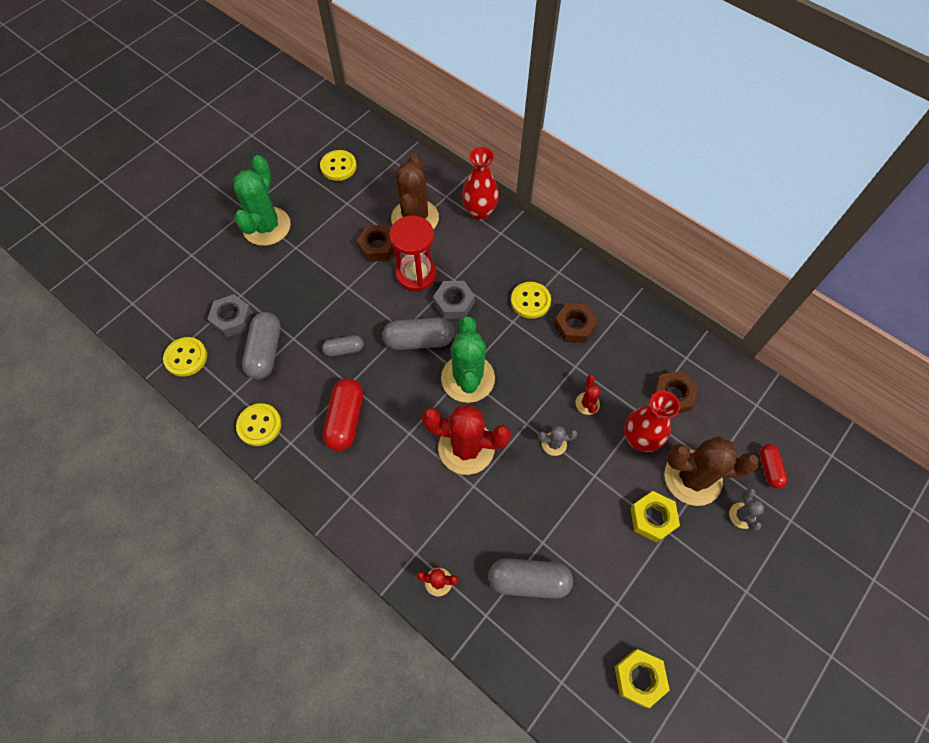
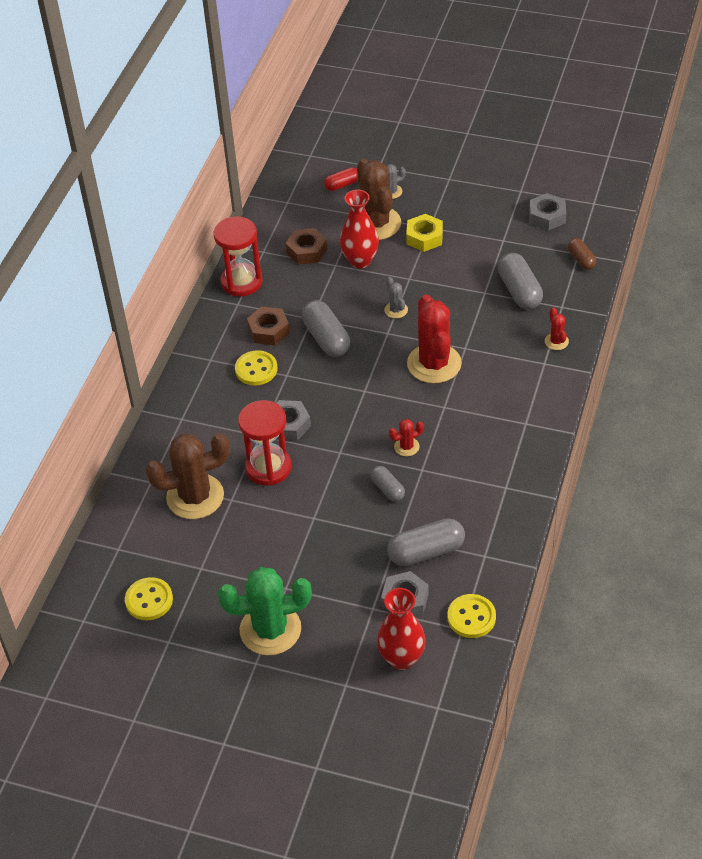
camera: 110 degrees left, 15 degrees down
(259, 425) = (504, 518): yellow button -> none
(346, 419) = (458, 456): red capsule -> none
(378, 247) = (249, 514): brown nut -> none
(419, 341) = (345, 435): grey capsule -> grey capsule (326, 338)
(468, 378) = (366, 386): green cactus -> none
(479, 212) = (161, 445): red vase -> red vase (401, 658)
(549, 679) = (581, 260): none -> brown capsule
(587, 403) = (345, 300): red cactus -> red cactus (406, 447)
(639, 678) = (547, 216): yellow nut -> grey nut
(649, 326) = (241, 282): none -> red hourglass

